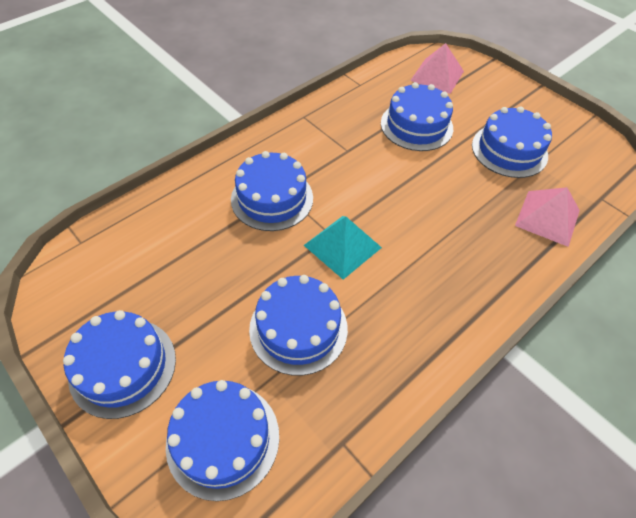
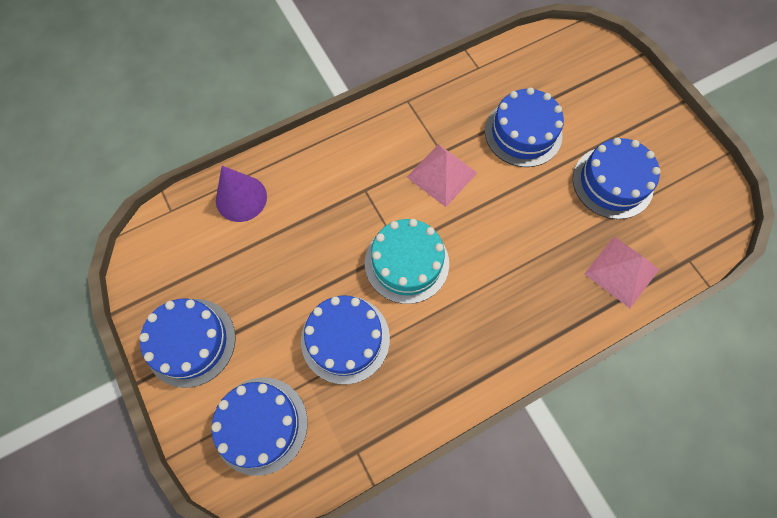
camera: 15 degrees right, 15 degrees up
(156, 219) = (241, 198): none -> purple cone
(272, 198) = (352, 196): blue cake -> none
(342, 246) = (406, 262): turquoise pyramid -> turquoise cake
(437, 75) = (567, 69): pink pyramid -> pink pyramid (441, 175)

